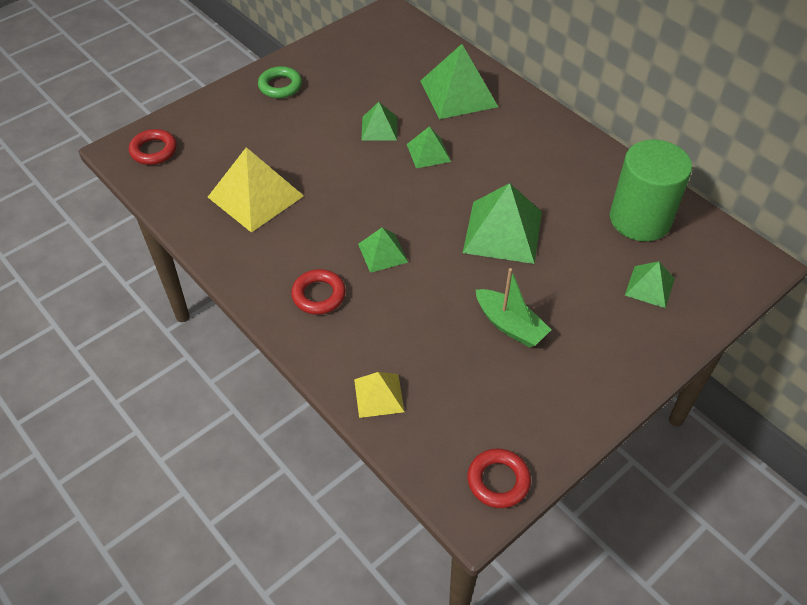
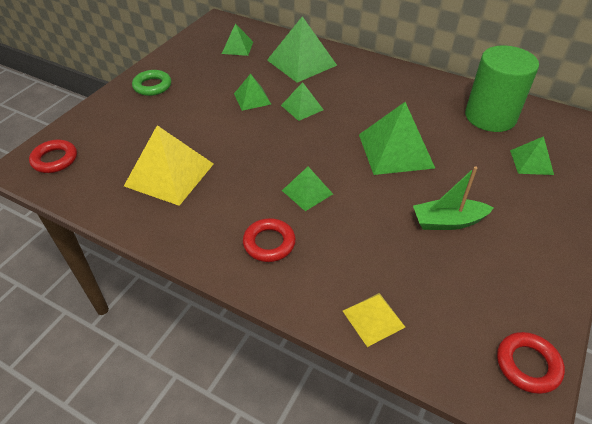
camera: 20 degrees left, 5 degrees down
(395, 56) = (237, 47): none -> green pyramid
(510, 325) = (448, 222): green boat -> green boat turned 150 degrees clockwise

